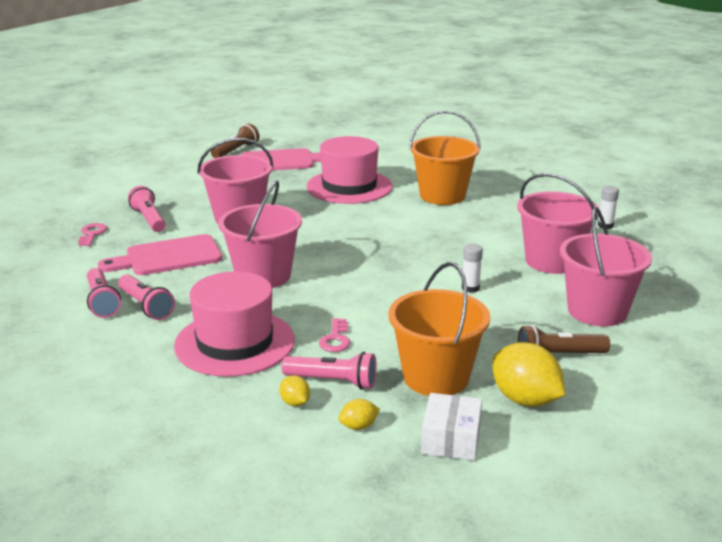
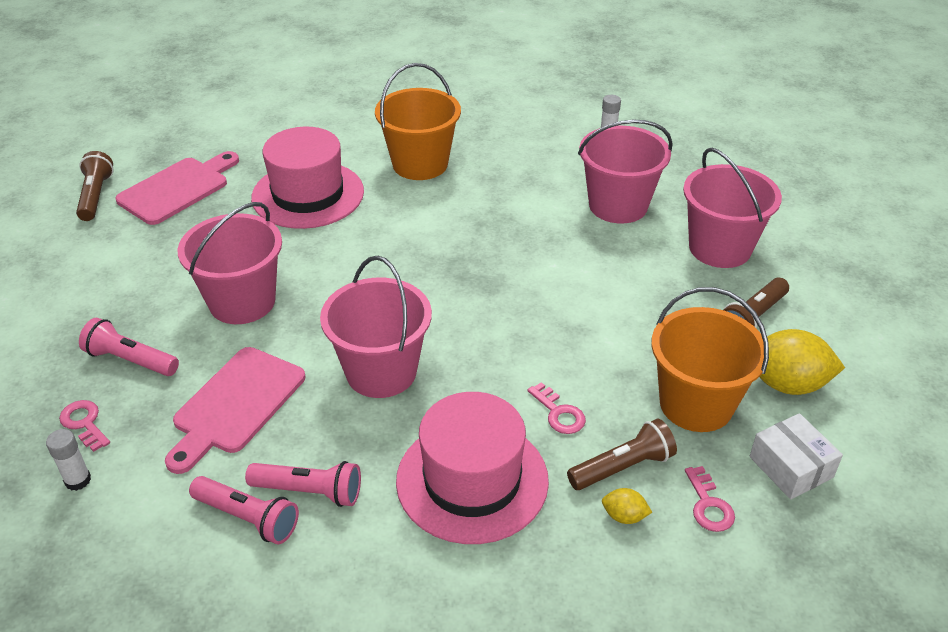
camera: 40 degrees left, 15 degrees up
(333, 381) = (622, 467): pink flashlight -> brown flashlight
(358, 426) = (709, 505): yellow lemon -> pink key
(470, 288) = (593, 277): white glue stick -> white glue stick (78, 480)

